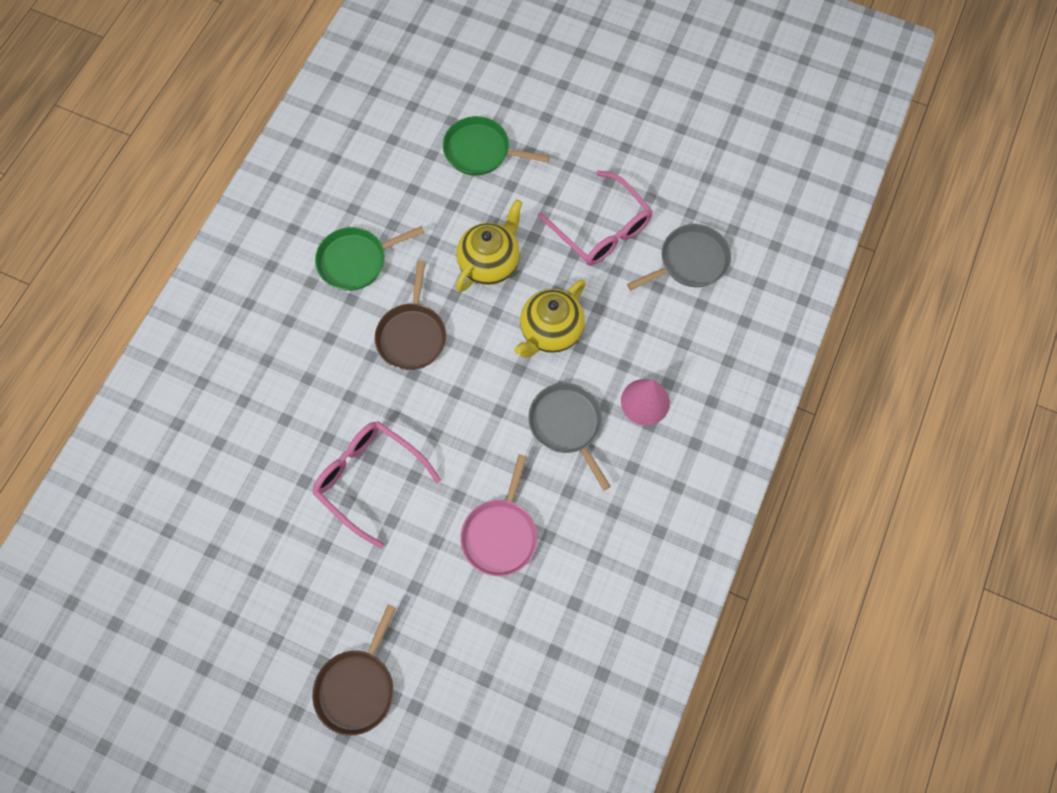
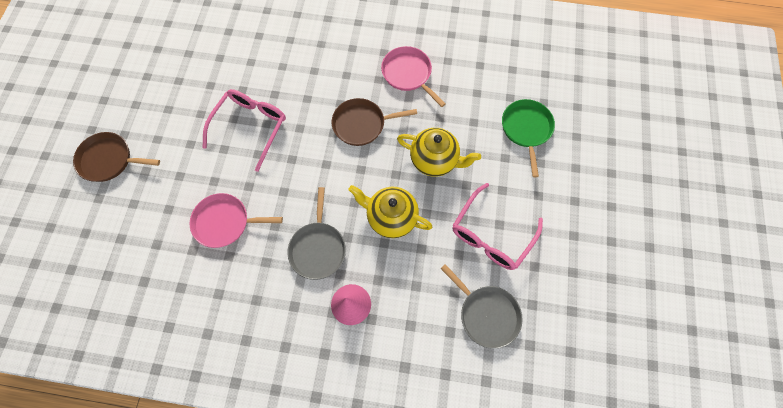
camera: 75 degrees right, 0 degrees up
(356, 261) = (408, 74): green pan -> pink pan
(567, 425) = (318, 248): grey pan -> grey pan turned 135 degrees clockwise

